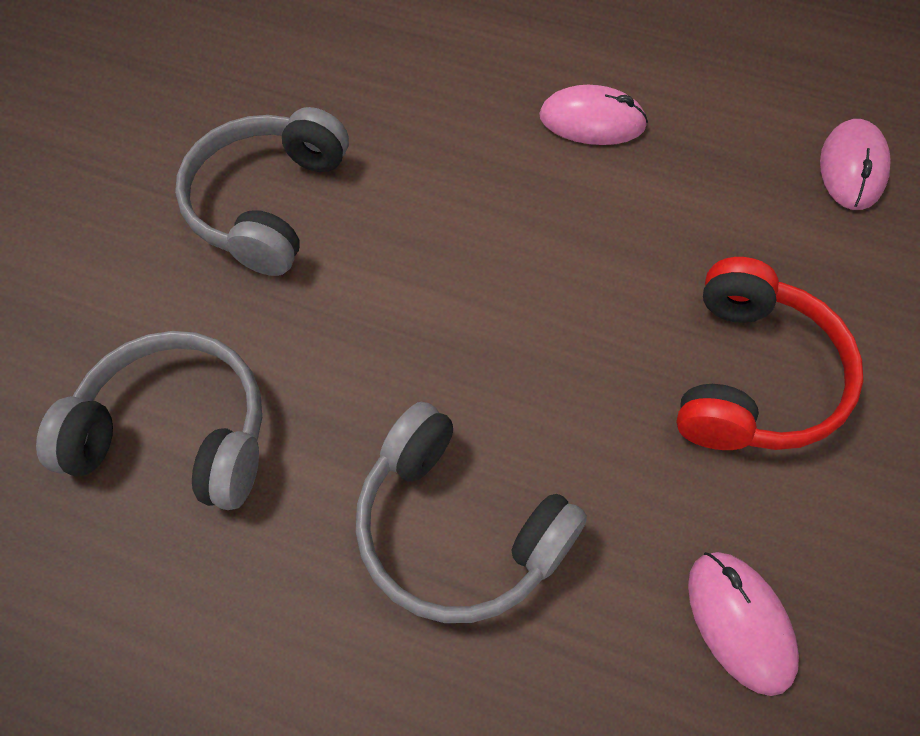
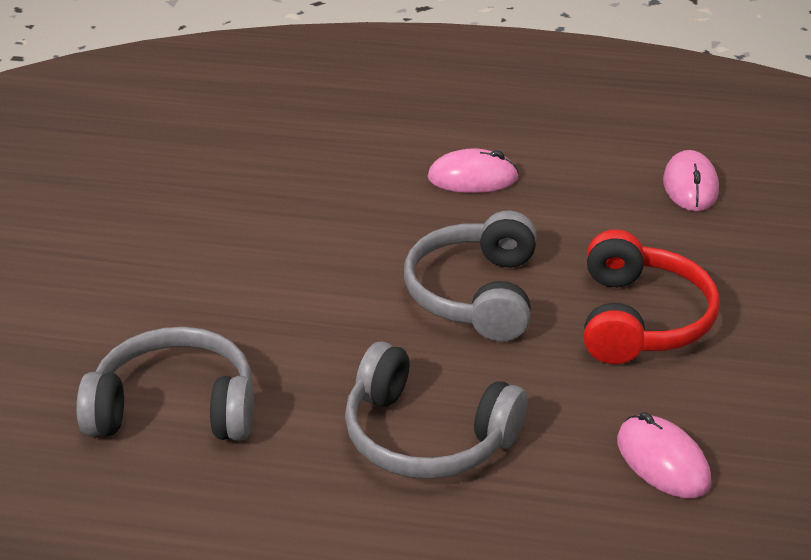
camera: 10 degrees left, 25 degrees down
(267, 203) = (211, 257): grey headphones -> grey headphones (476, 294)

